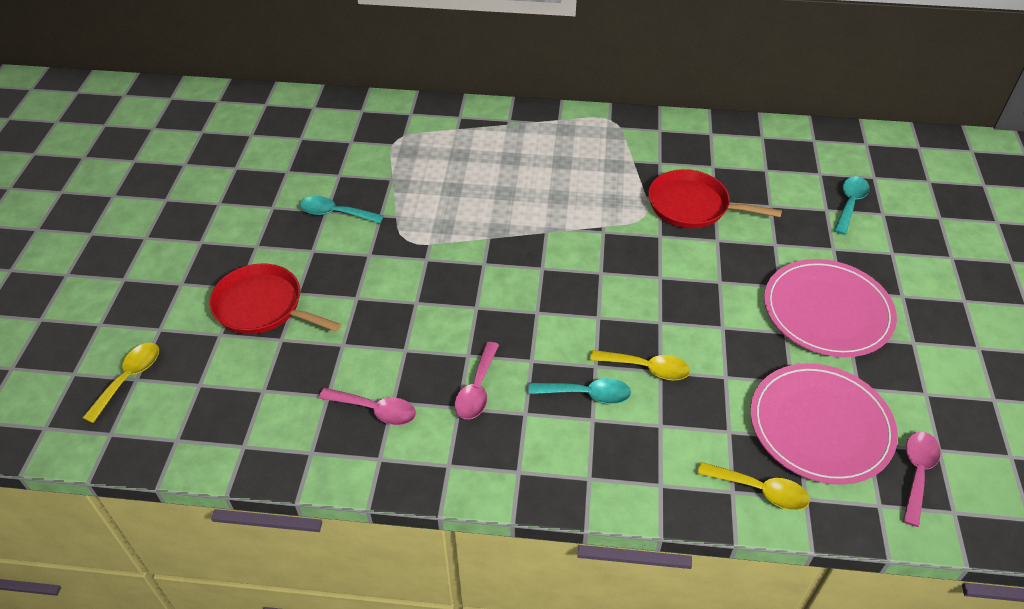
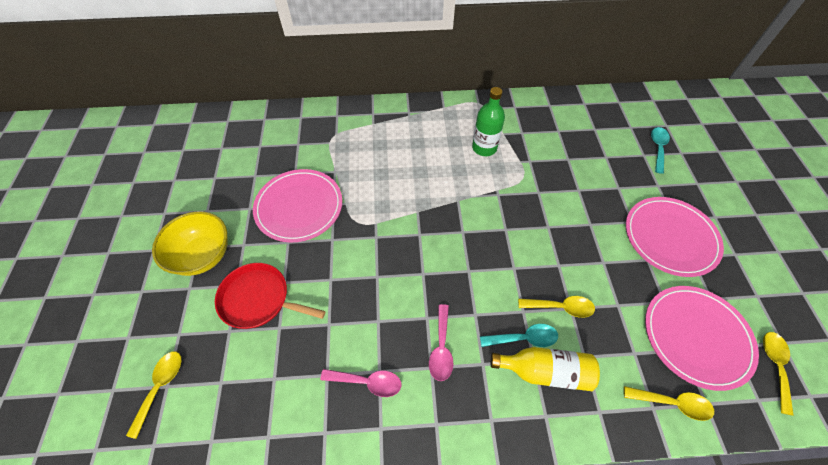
camera: 10 degrees left, 10 degrees up
(205, 251) = (203, 255): none -> yellow bowl
(336, 213) = (299, 207): turquoise spoon -> pink plate
(601, 175) = (484, 148): none -> green bottle
(603, 432) = (544, 371): none -> yellow bottle
(693, 206) = (554, 164): red pan -> none
(917, 473) = (775, 366): pink spoon -> yellow spoon

